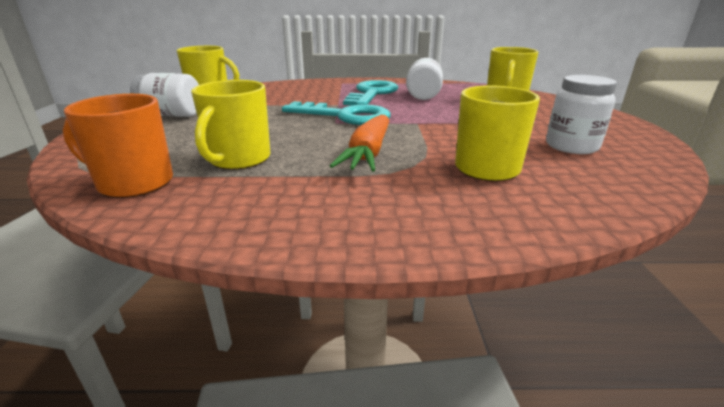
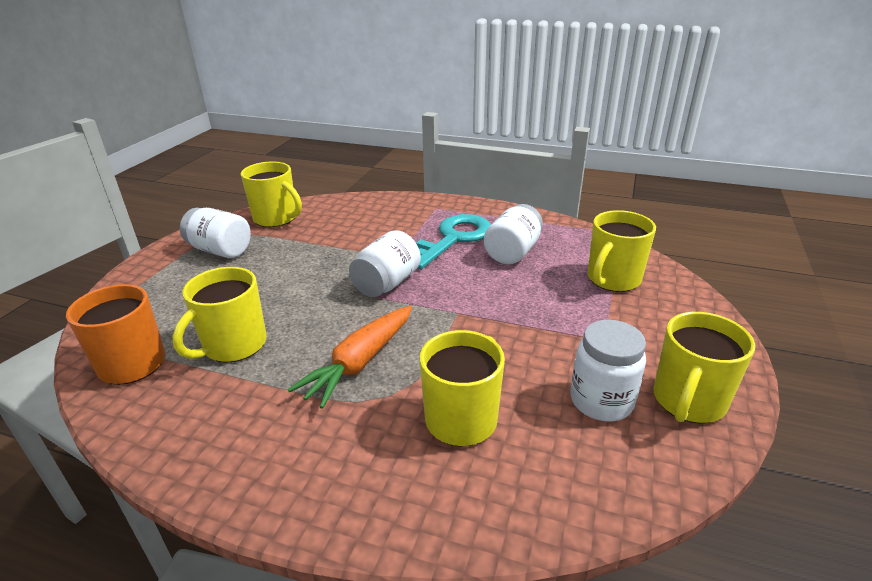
camera: 20 degrees right, 5 degrees up
(344, 116) = (387, 283): turquoise key -> white jar
(624, 139) = (688, 401): none -> yellow mug

